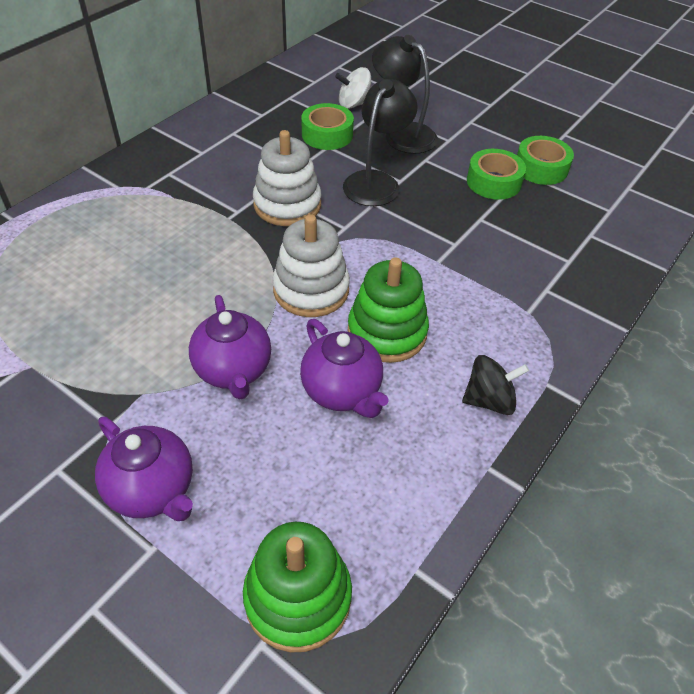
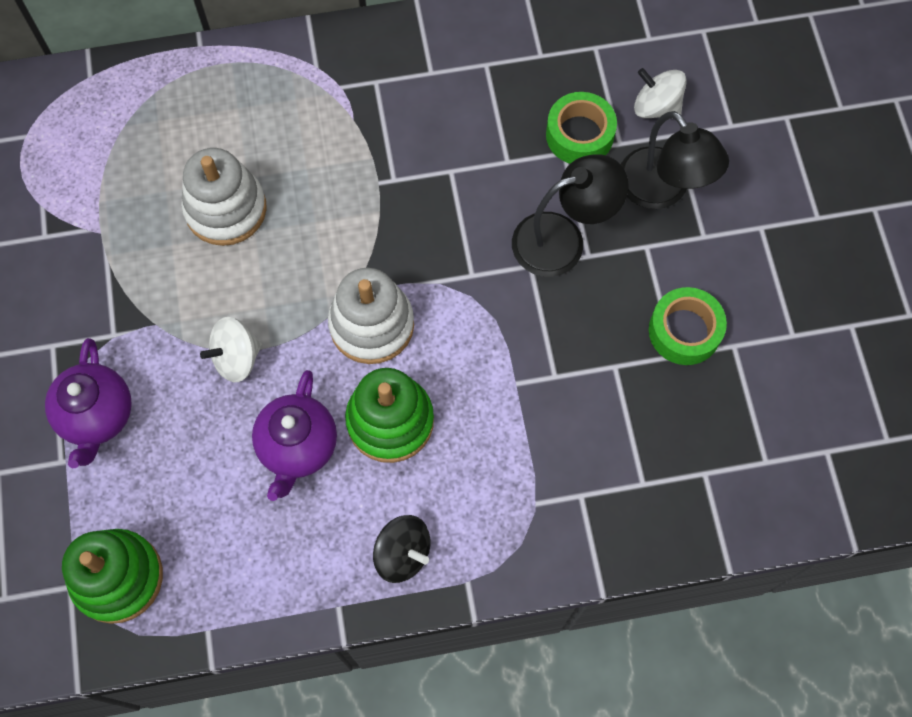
camera: 45 degrees right, 20 degrees up
(233, 371) = (236, 358): purple teapot -> white spinning top
(287, 205) = (446, 206): white stacking toy -> white stacking toy (226, 209)
(402, 133) = (662, 190): black lamp -> black lamp turned 150 degrees clockwise
(541, 168) = (760, 351): green tape -> none

